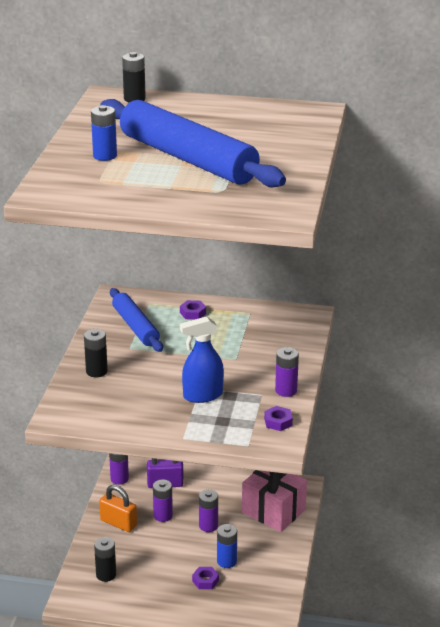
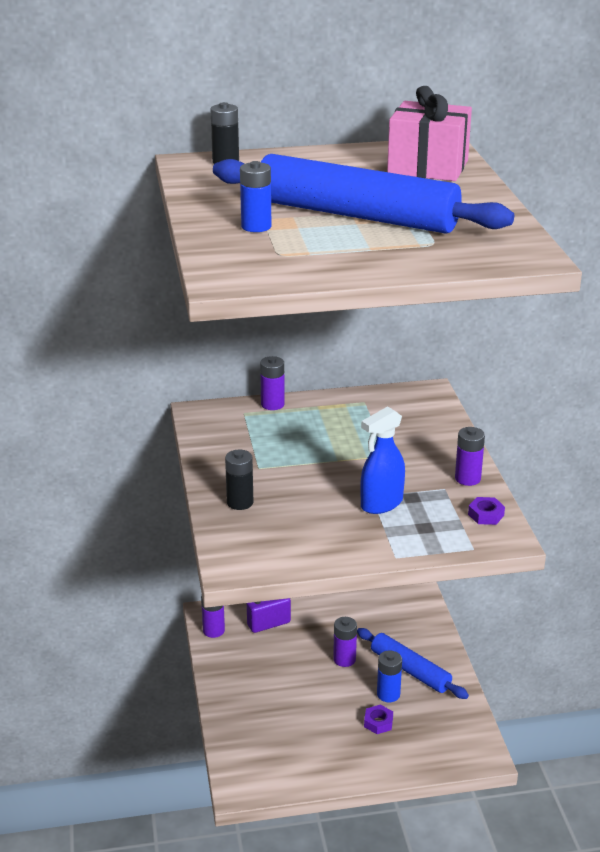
camera: 20 degrees left, 0 degrees up
(106, 575) = (263, 746): black battery -> none
(118, 523) = (242, 682): orange padlock -> none
(135, 327) = (247, 442): blue rolling pin -> blue rolling pin (410, 670)
(163, 516) = (287, 660): purple battery -> purple battery (272, 404)
(193, 313) = (301, 414): purple nut -> none
(273, 511) = (404, 625): pink gift -> pink gift (428, 167)

